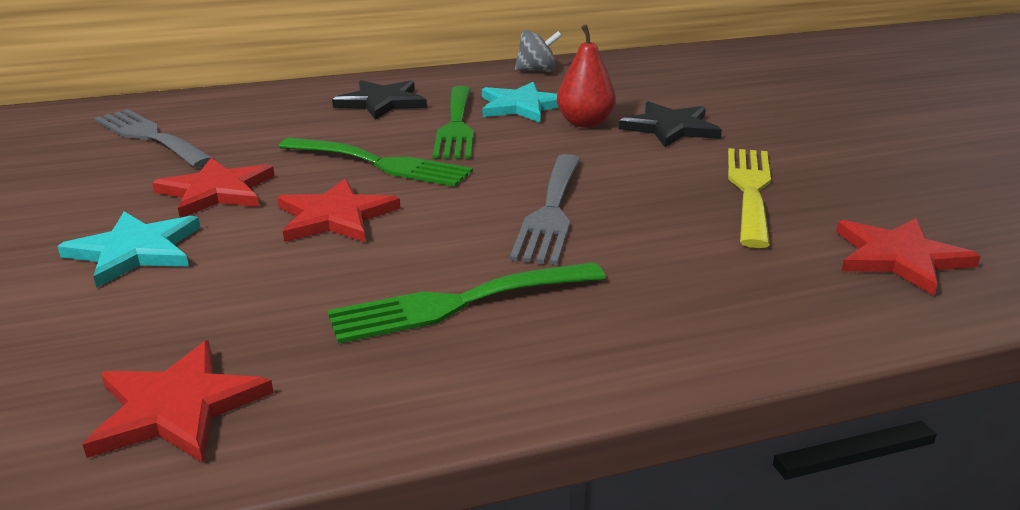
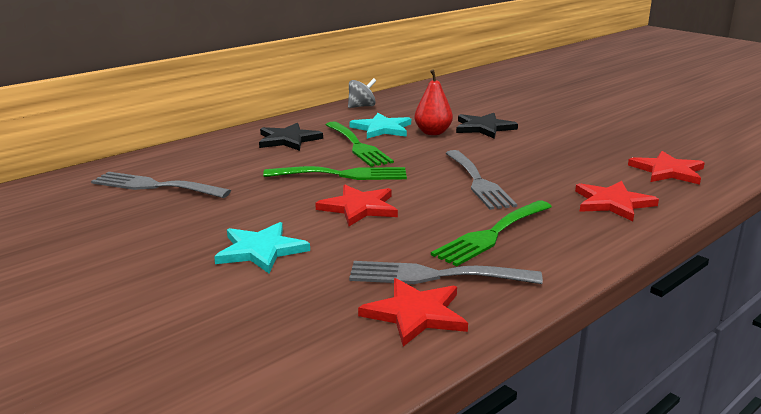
camera: 25 degrees left, 5 degrees down
(217, 191) = (260, 209): red star -> red star (613, 203)
(287, 350) = (434, 276): none -> grey fork
(750, 190) = (564, 152): yellow fork -> none

